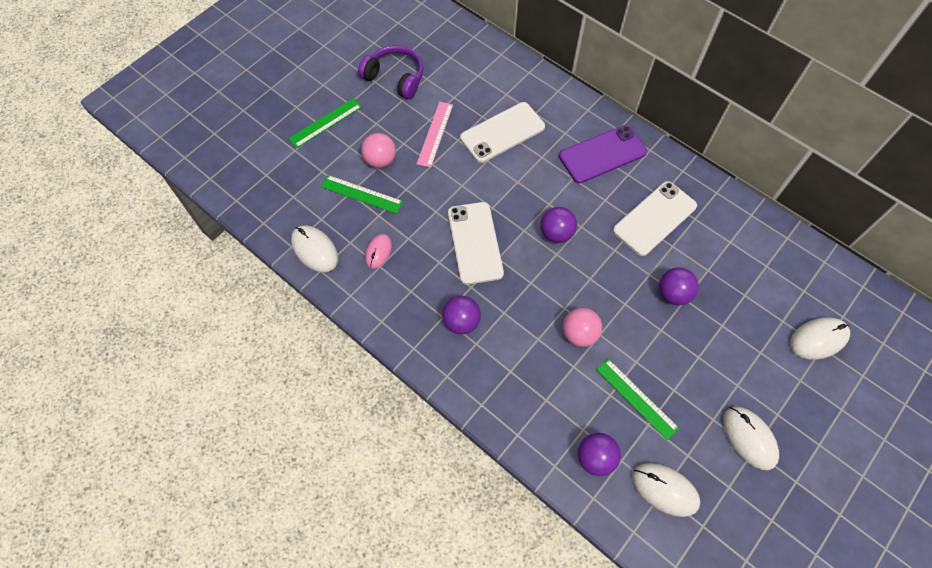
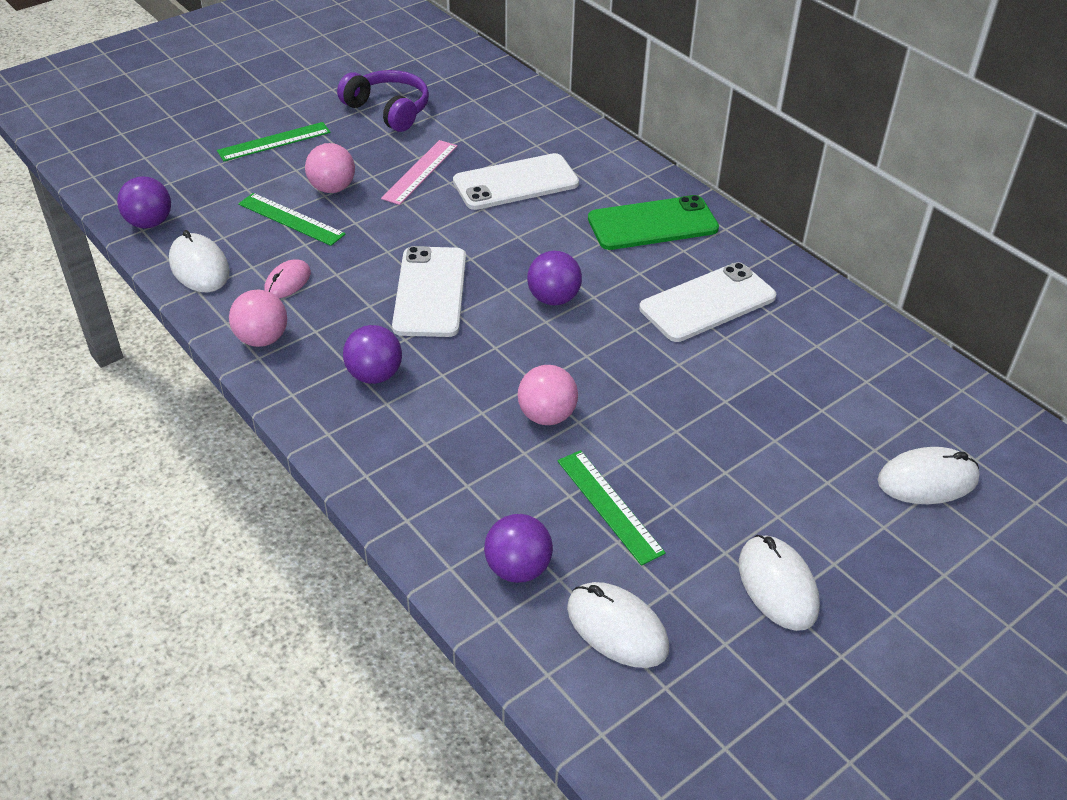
camera: 10 degrees right, 20 degrees down
(378, 305) = (262, 339): none -> pink ball
(602, 154) = (652, 224): purple phone -> green phone
(673, 294) = (708, 391): purple ball -> purple ball (149, 223)

